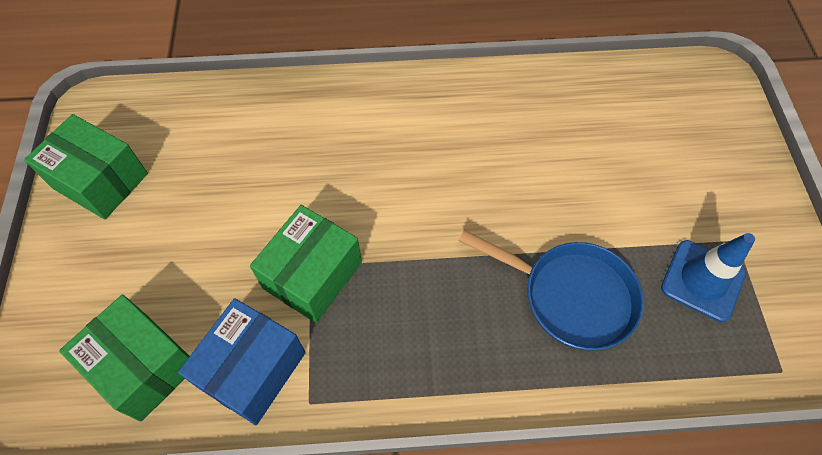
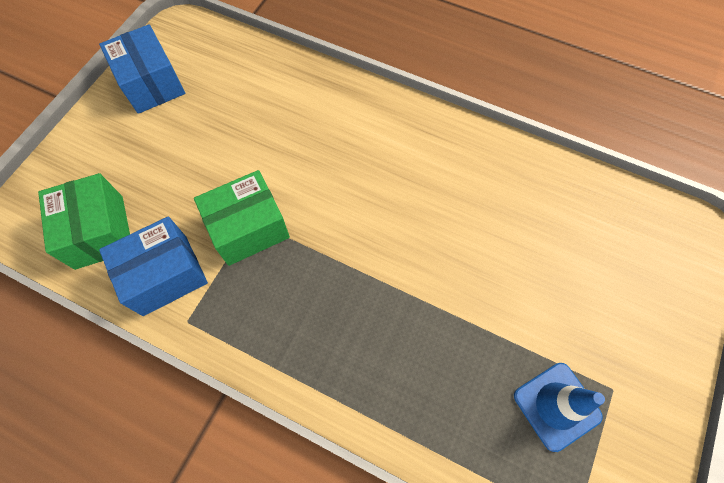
camera: 30 degrees right, 5 degrees up
(100, 181) = (152, 84): green box -> blue box
(571, 296) = (433, 354): blue pan -> none

